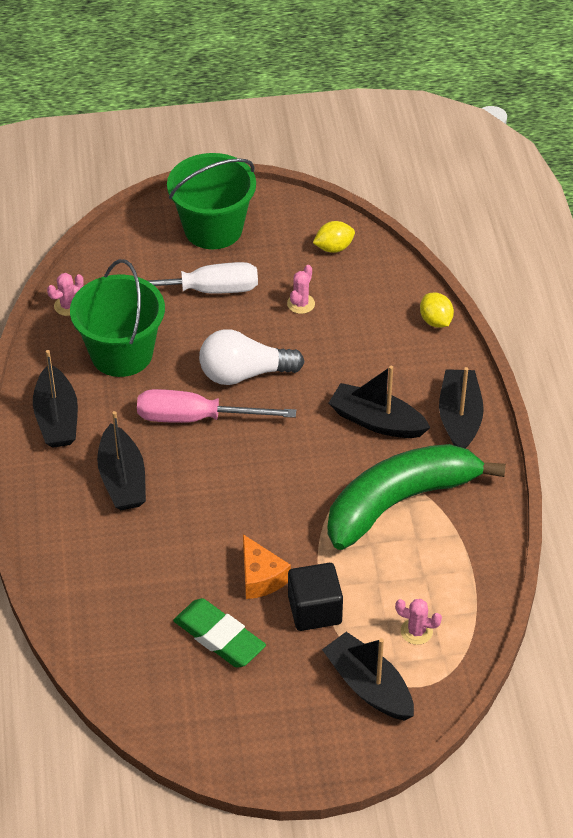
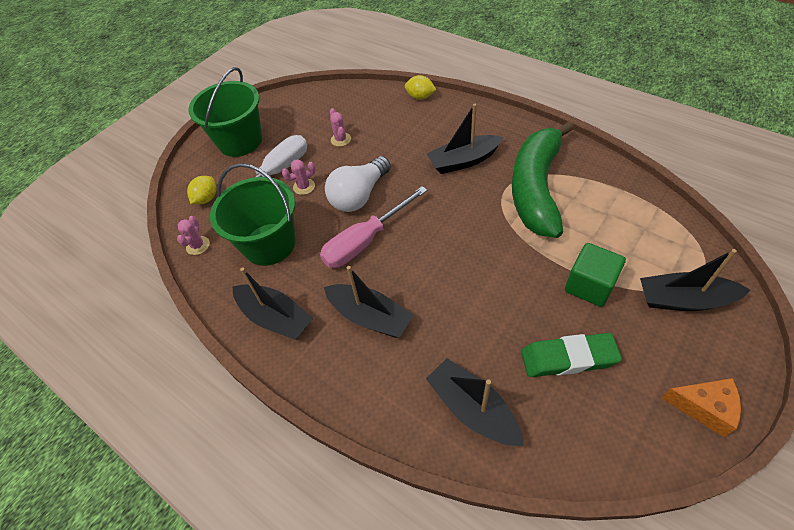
camera: 40 degrees left, 5 degrees up
(260, 577) = (534, 296): orange cheese -> orange cheese (703, 407)
(314, 610) = (589, 286): black cube -> green cube
(334, 248) = (321, 104): yellow lemon -> yellow lemon (206, 198)
(416, 631) = (652, 245): pink cactus -> pink cactus (304, 187)
(459, 418) = (499, 127): black boat -> black boat (472, 409)

